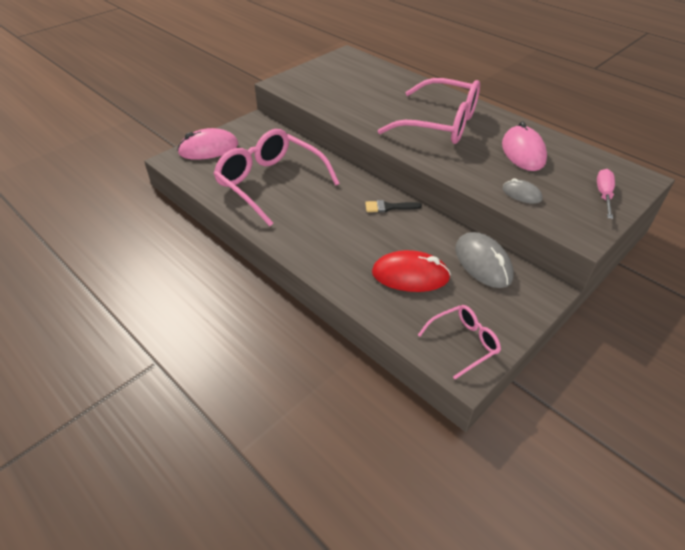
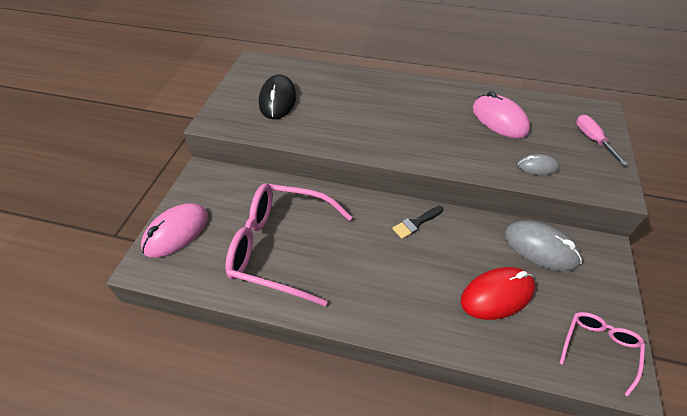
camera: 30 degrees left, 5 degrees up
(341, 84) = (278, 100): none -> black mouse
(441, 124) = (408, 114): pink glasses -> none

